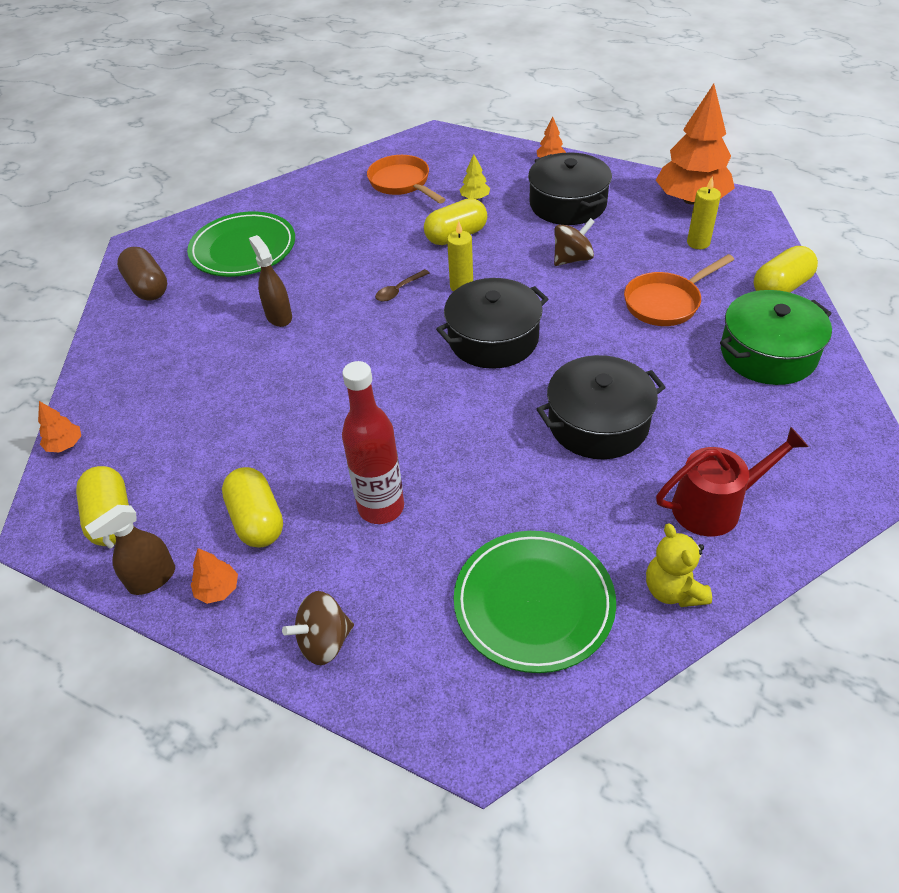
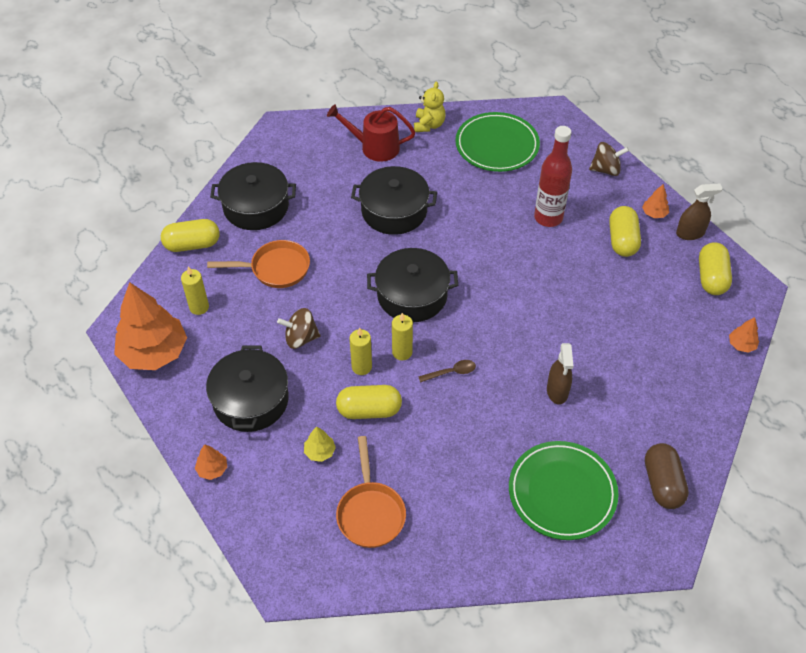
camera: 155 degrees left, 5 degrees up
(491, 261) = (361, 367): none -> yellow candle
(768, 353) = (256, 207): green pot -> black pot

